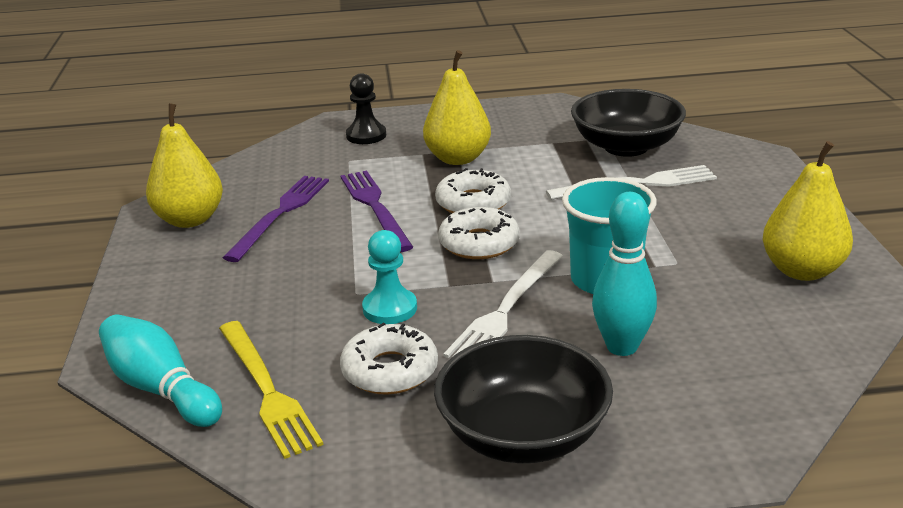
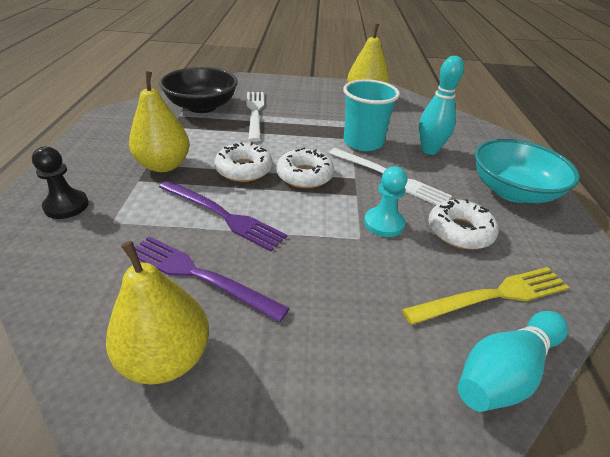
camera: 85 degrees left, 10 degrees up
(375, 207) = (222, 215): purple fork -> purple fork turned 135 degrees counterclockwise
(523, 435) = (512, 191): black bowl -> turquoise bowl

